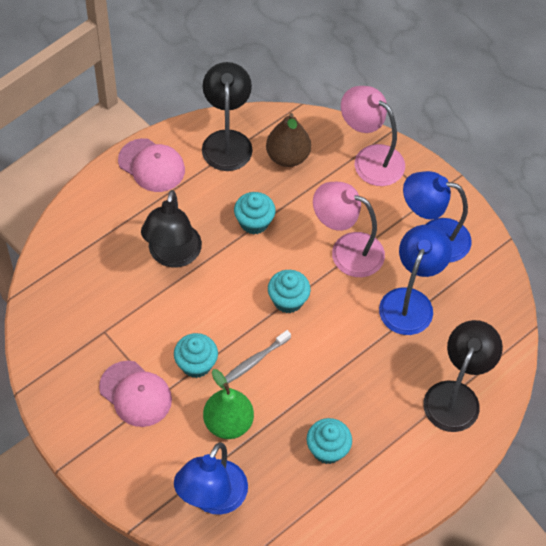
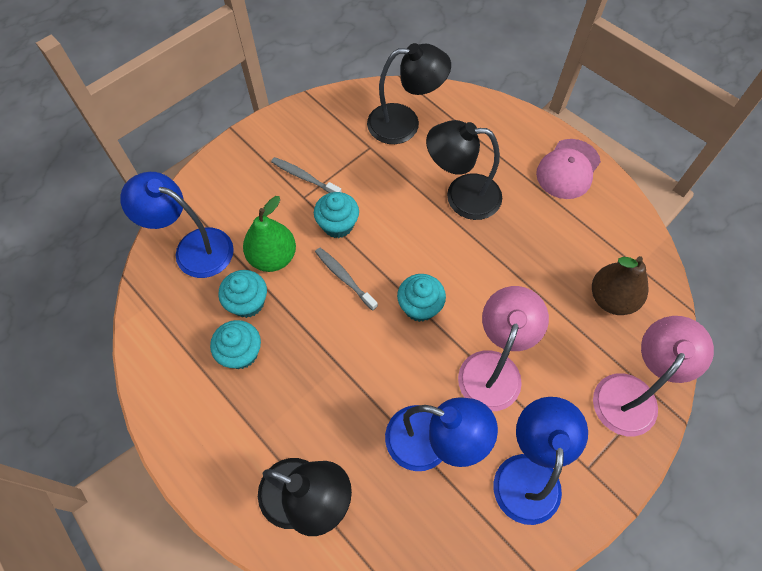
camera: 90 degrees right, 5 degrees up
(135, 394) = (304, 177): pink cap -> grey toothbrush
(227, 141) = (617, 236): black lamp -> black lamp (404, 123)
(254, 222) = (515, 268): turquoise cupcake -> turquoise cupcake (247, 303)

